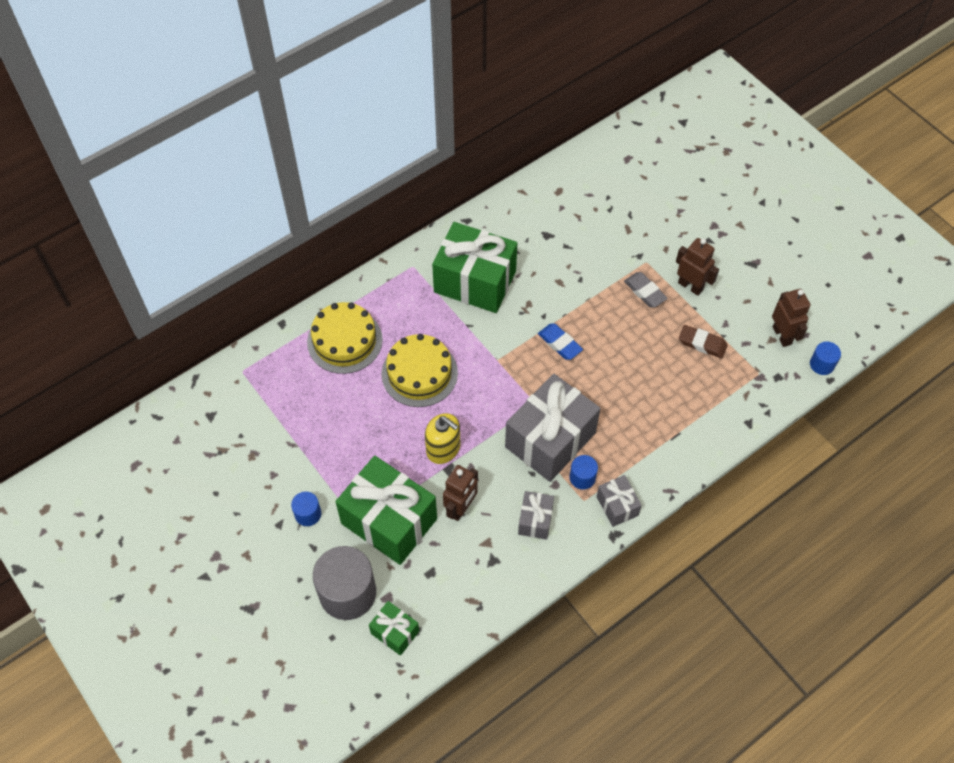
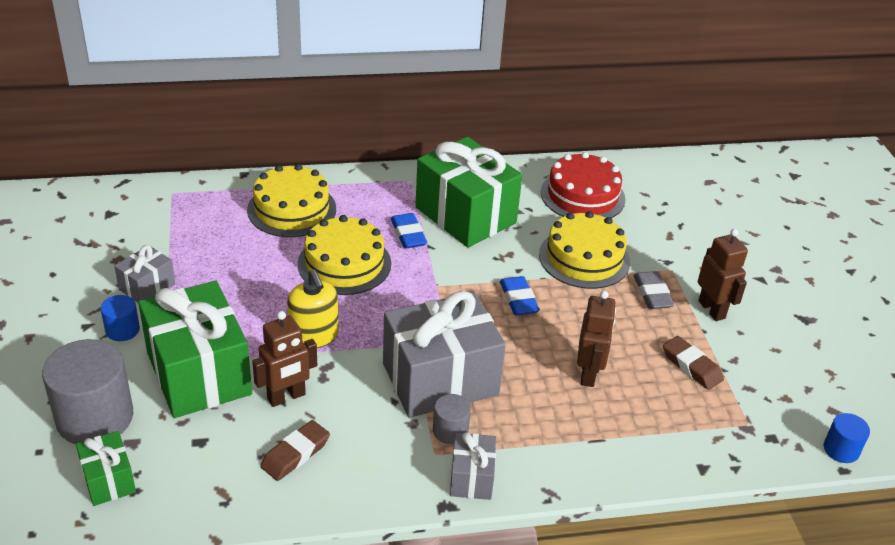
camera: 25 degrees right, 20 degrees down
(446, 322) = (408, 234): none -> blue eraser
(498, 548) = (295, 454): none -> brown eraser
(535, 520) = (361, 447): grey gift -> grey gift (147, 287)
(546, 219) = (582, 196): none -> red cake
(582, 281) = (584, 258): none -> yellow cake
(582, 477) = (450, 431): blue cylinder -> grey cylinder
(782, 335) = (802, 399): brown robot -> brown robot (588, 374)

